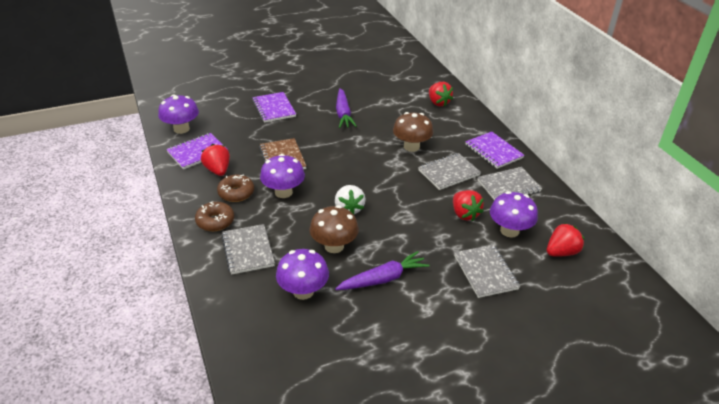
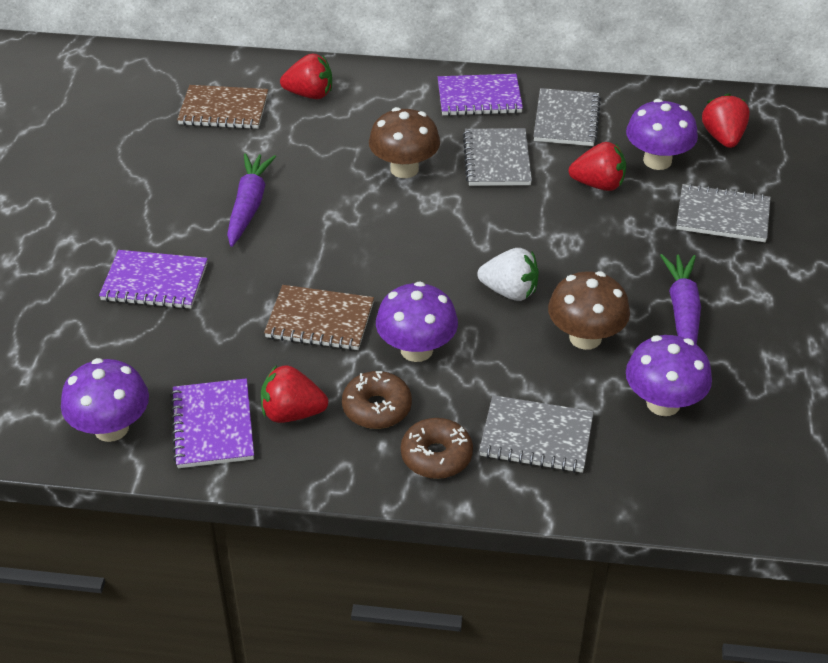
camera: 60 degrees left, 5 degrees up
(343, 114) = (249, 205): purple carrot -> purple carrot turned 105 degrees counterclockwise
(402, 85) = (223, 110): none -> brown notebook

